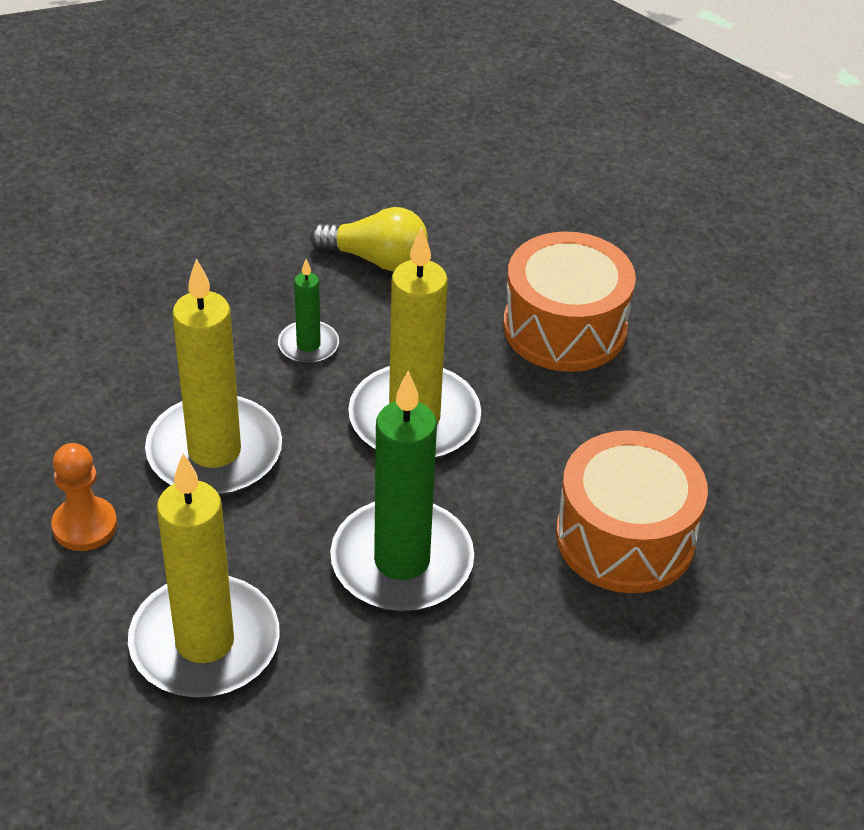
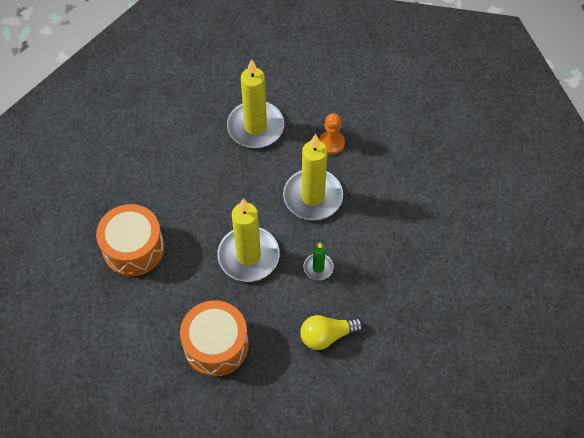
camera: 150 degrees right, 15 degrees up
(402, 562) = (211, 191): green candle -> none

